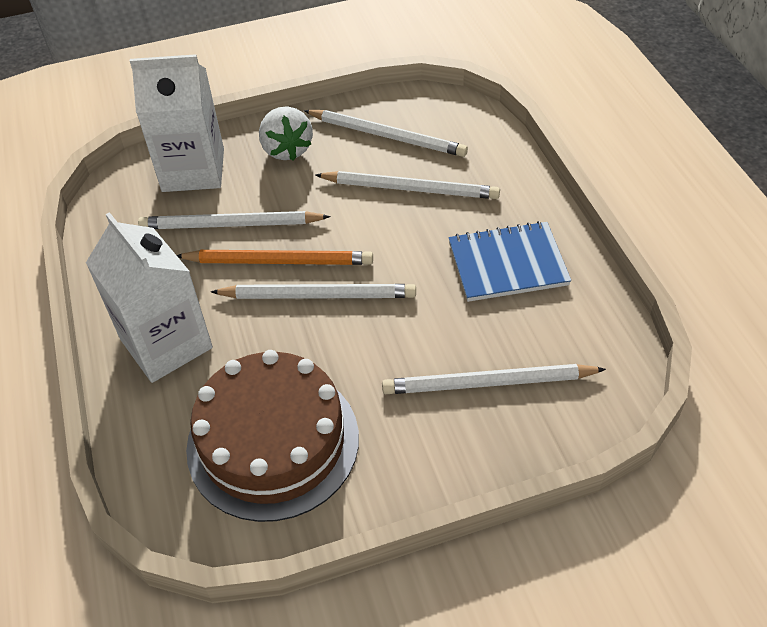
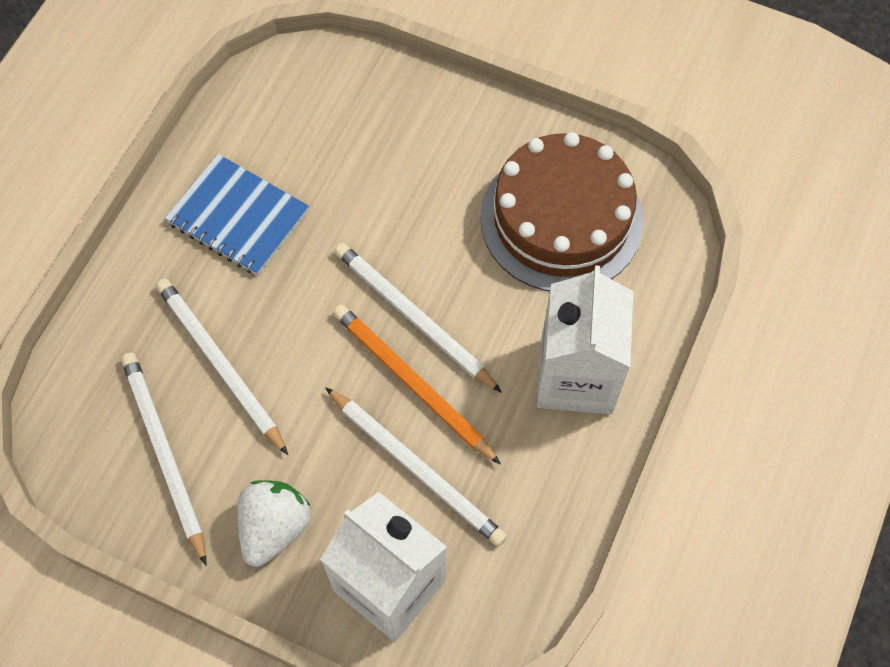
camera: 140 degrees left, 15 degrees up
(488, 383) = (369, 138): white pencil -> none

